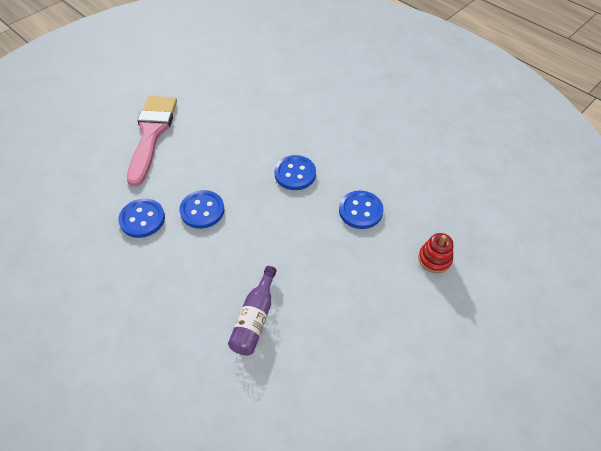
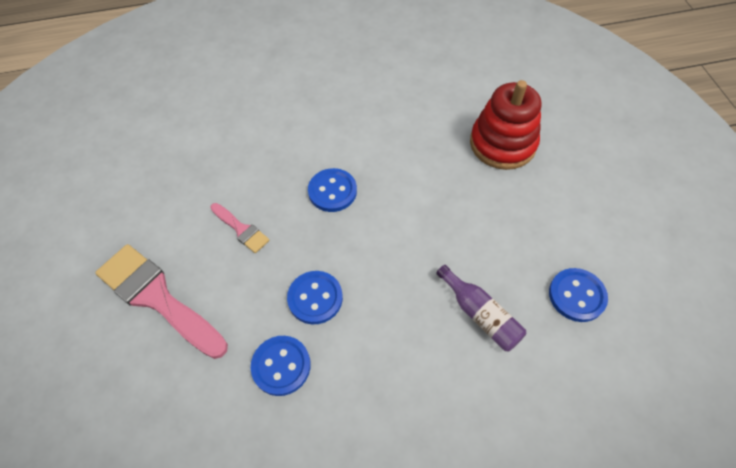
camera: 55 degrees left, 5 degrees up
(227, 144) = (241, 229): none -> pink brush
(360, 211) = (416, 165): blue button -> blue button (576, 295)
(434, 259) = (502, 144): red stacking toy -> red stacking toy, size x2.00

